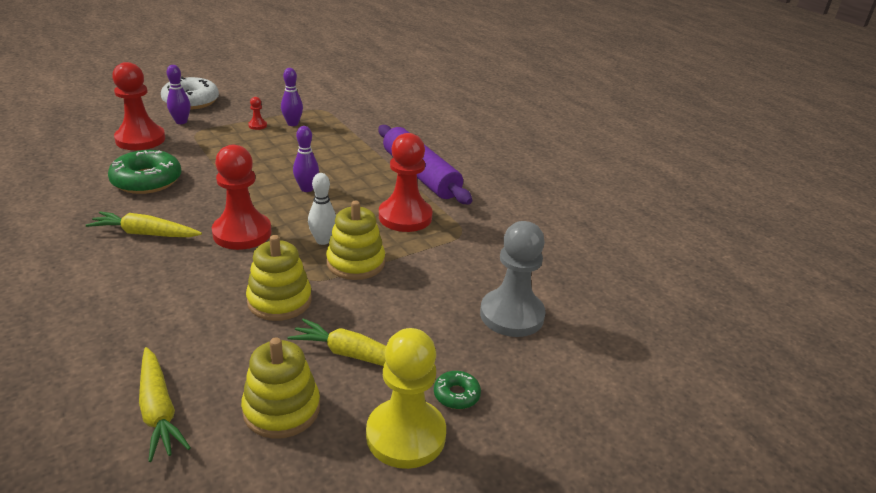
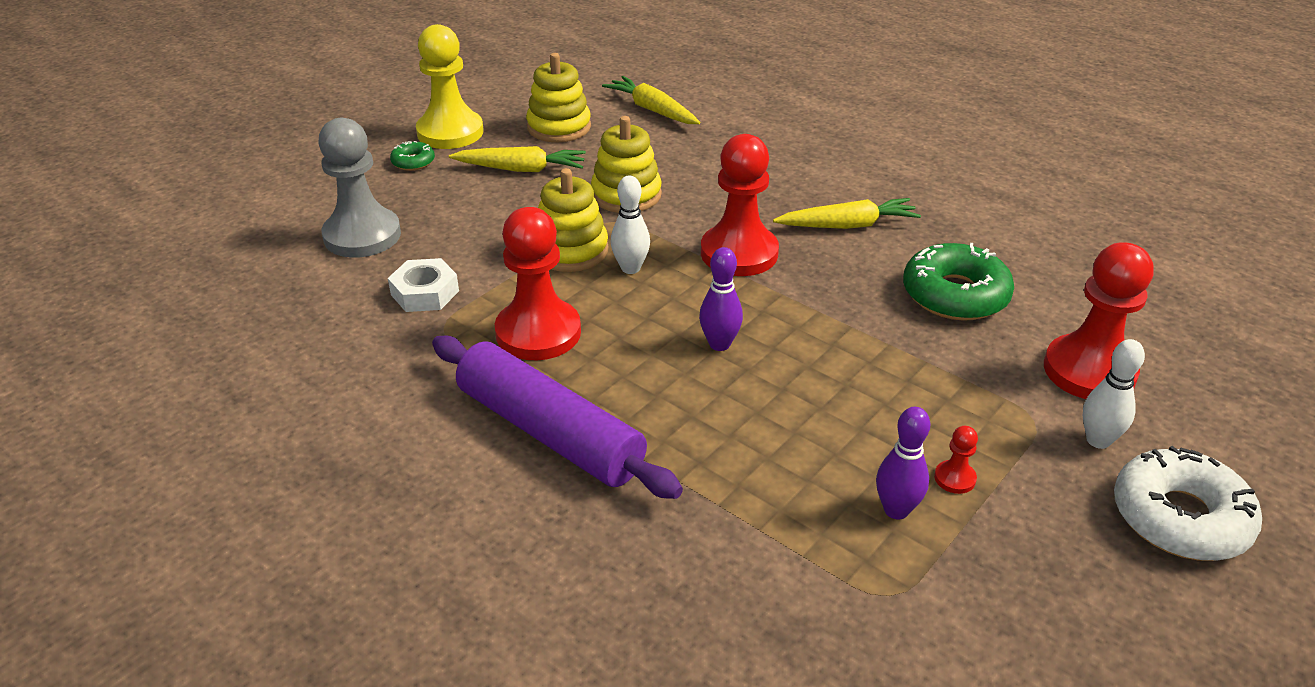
camera: 165 degrees right, 5 degrees up
(181, 122) = (1098, 440): purple bowling pin -> white bowling pin
(469, 257) = (425, 293): none -> white nut

